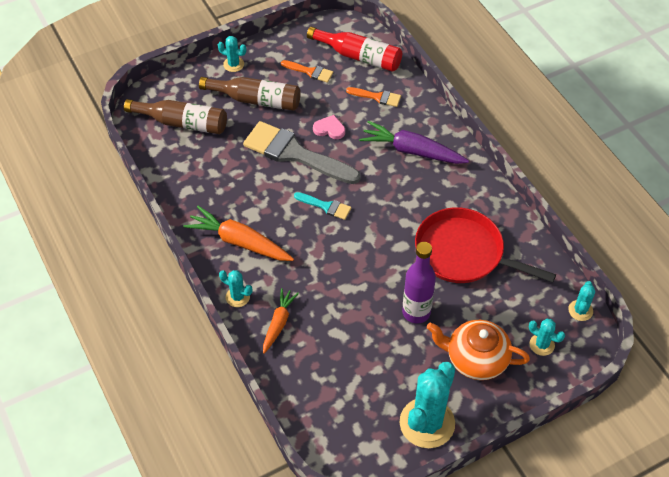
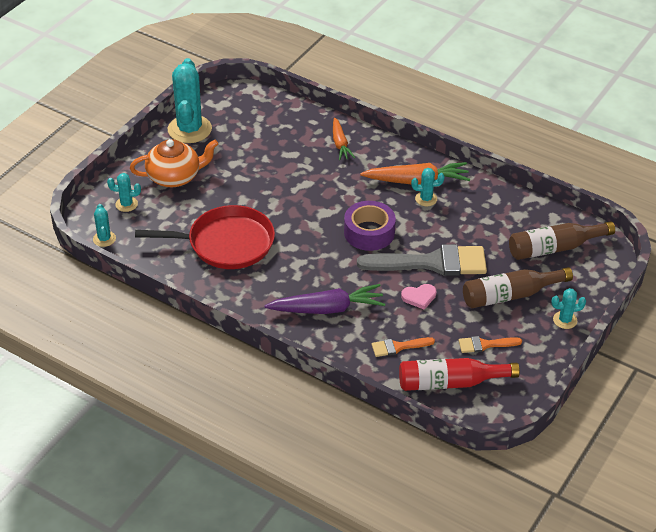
camera: 150 degrees right, 10 degrees down
(237, 297) = (385, 147): turquoise cactus -> turquoise cactus (426, 199)
(326, 206) = (369, 232): turquoise brush -> purple tape
(416, 312) = (239, 188): purple bottle -> none

